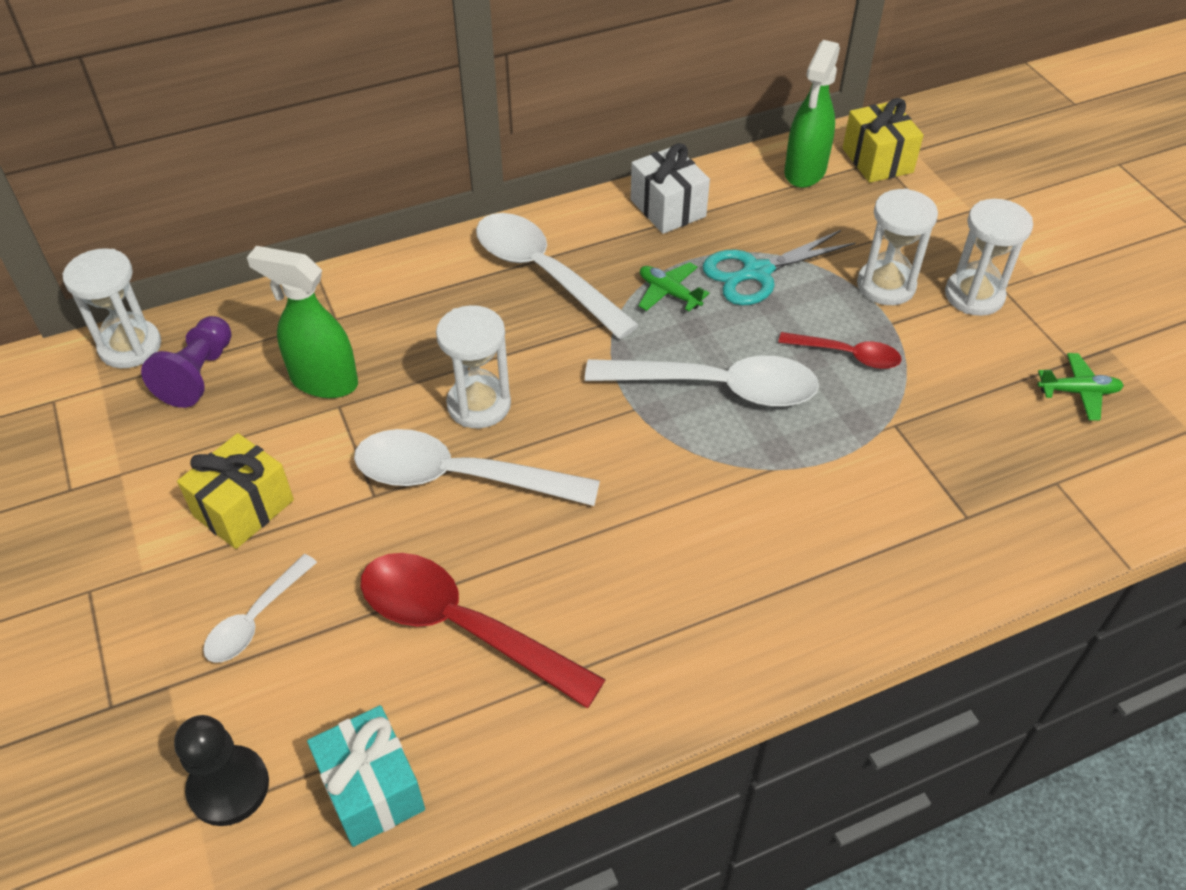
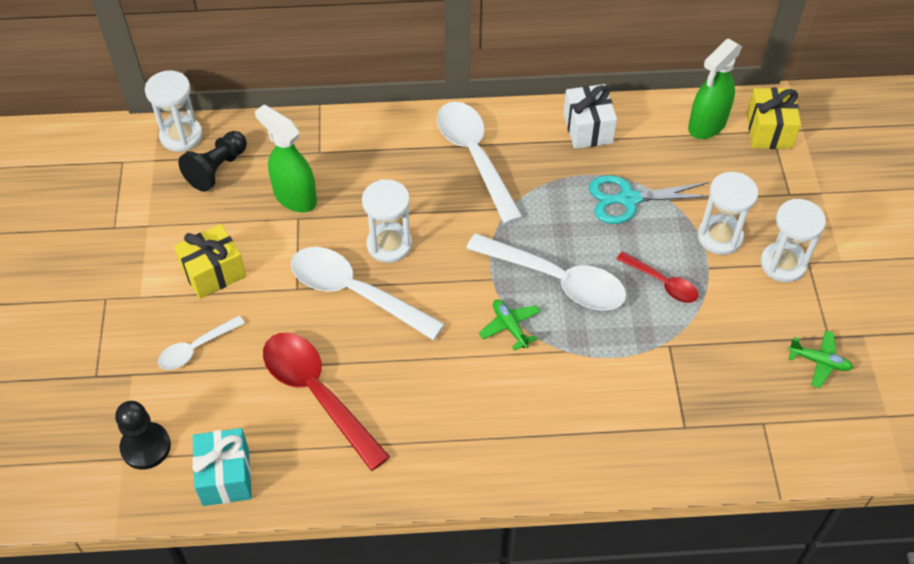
camera: 20 degrees right, 5 degrees up
(198, 374) = (217, 169): purple pawn -> black pawn
(669, 293) = (557, 197): green plane -> green plane (510, 327)

